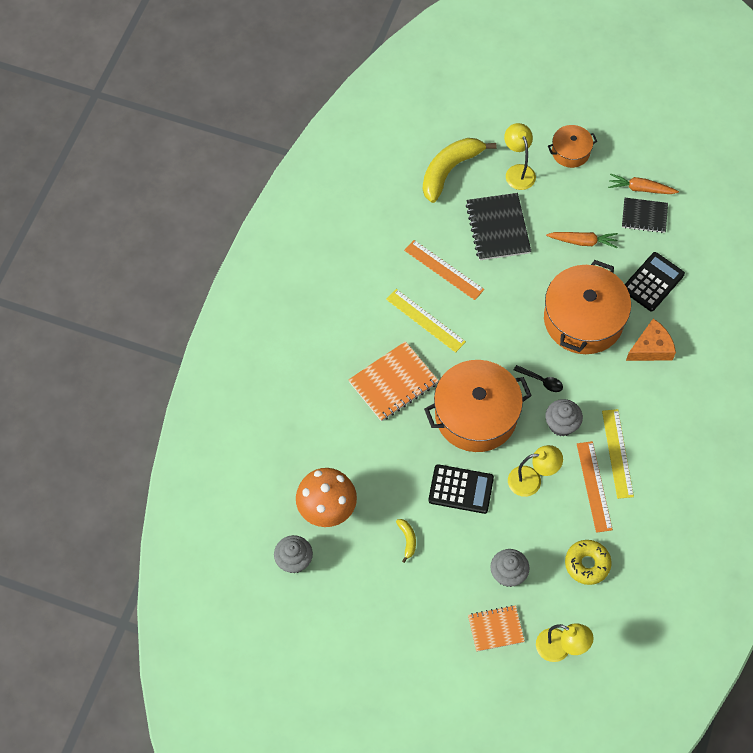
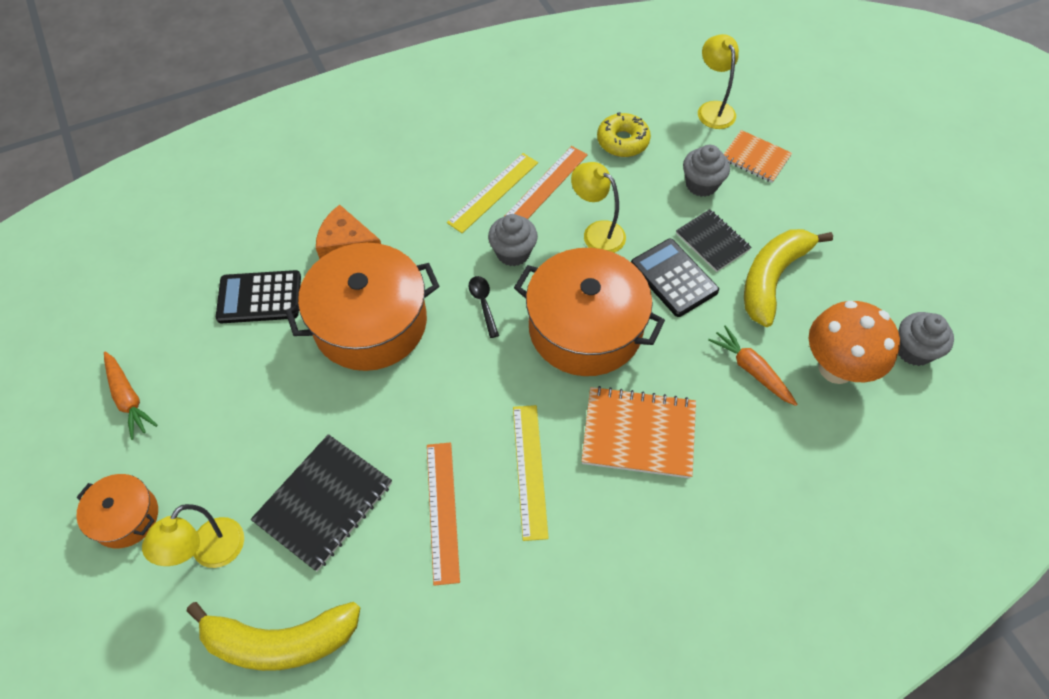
camera: 135 degrees left, 5 degrees down
(407, 540) = (772, 278): yellow banana -> yellow banana, size x2.32
(583, 241) = (262, 399): orange carrot -> orange carrot (751, 370)
(644, 216) = (169, 367): black notebook -> black notebook (712, 241)

